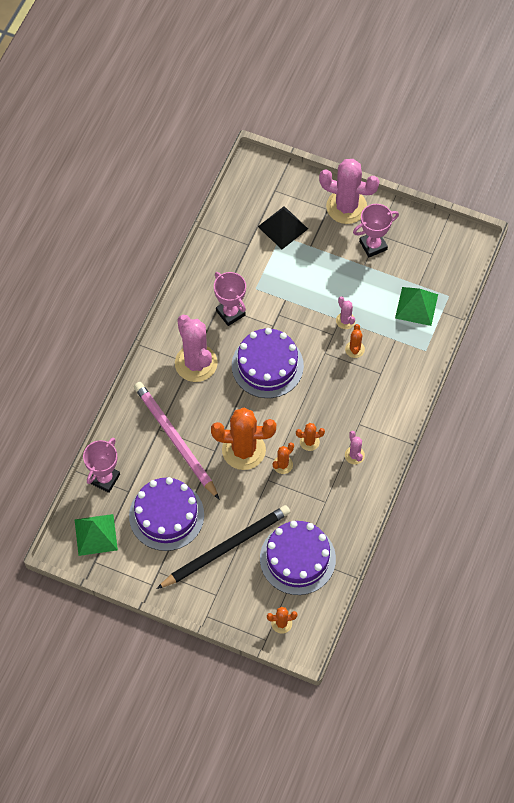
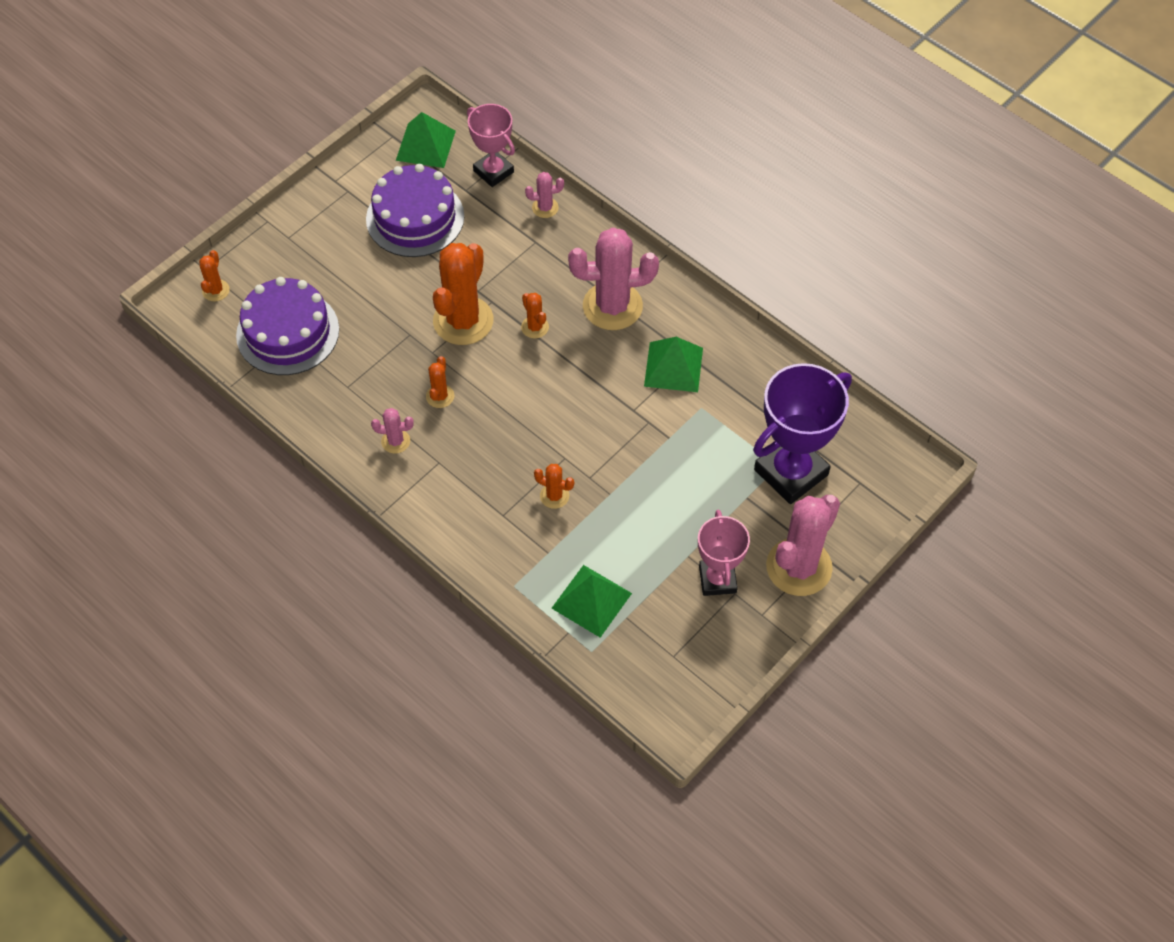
camera: 110 degrees right, 5 degrees down
(175, 440) = (512, 254): pink pencil -> none
(226, 547) = (342, 264): black pencil -> none
(230, 313) = (673, 367): pink trophy -> green pyramid
(267, 365) = (574, 384): purple cake -> none
(283, 227) = (791, 472): black pyramid -> purple trophy
(283, 465) = (422, 356): orange cactus -> orange cactus (535, 327)
(345, 321) = (605, 500): pink cactus -> pink cactus (545, 208)

